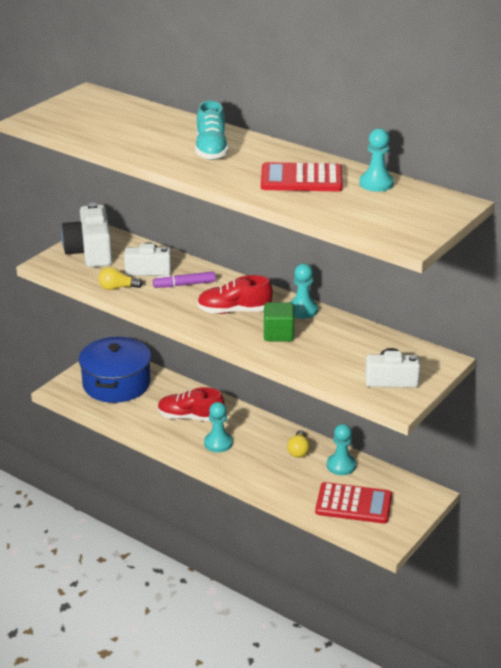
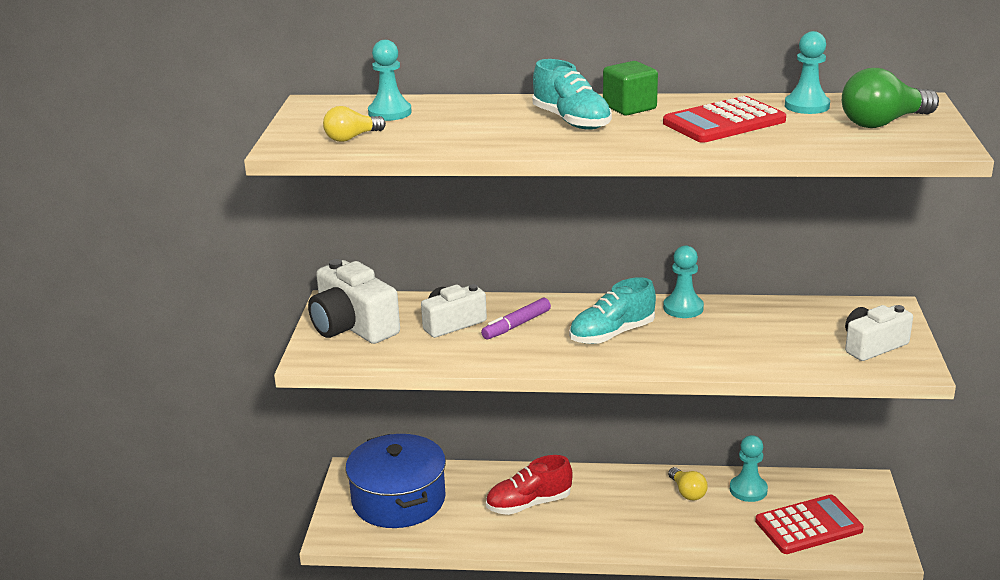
camera: 30 degrees left, 5 degrees down
(117, 288) = (441, 355): yellow light bulb -> yellow light bulb (352, 138)
(218, 443) = (593, 520): turquoise pawn -> turquoise pawn (390, 113)
(234, 311) = (612, 334): red shoe -> turquoise shoe
(278, 334) = (694, 341): green cube -> green cube (629, 107)
(402, 211) = (883, 123): none -> green light bulb

